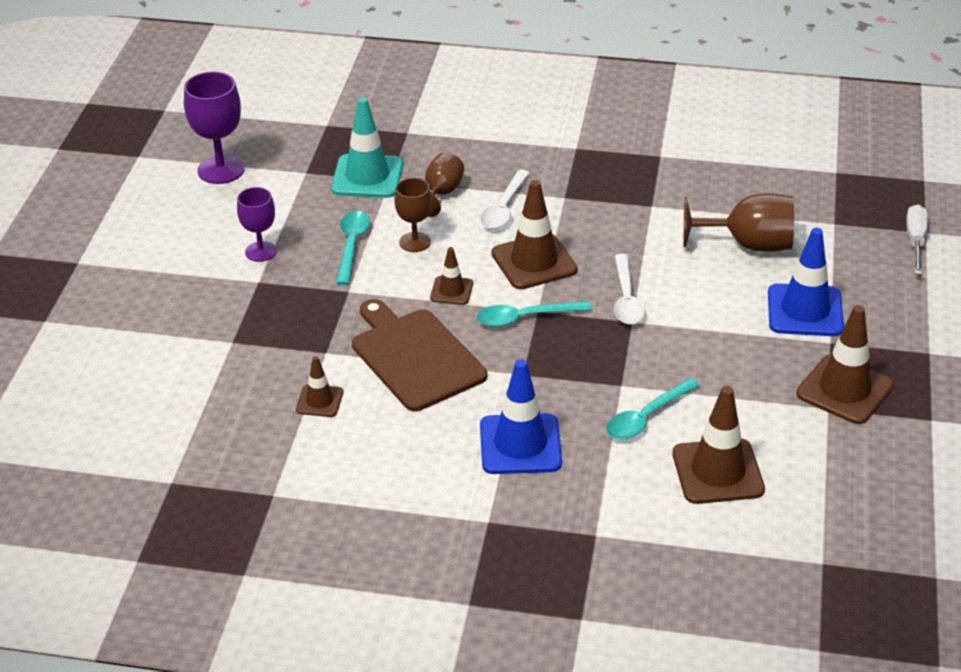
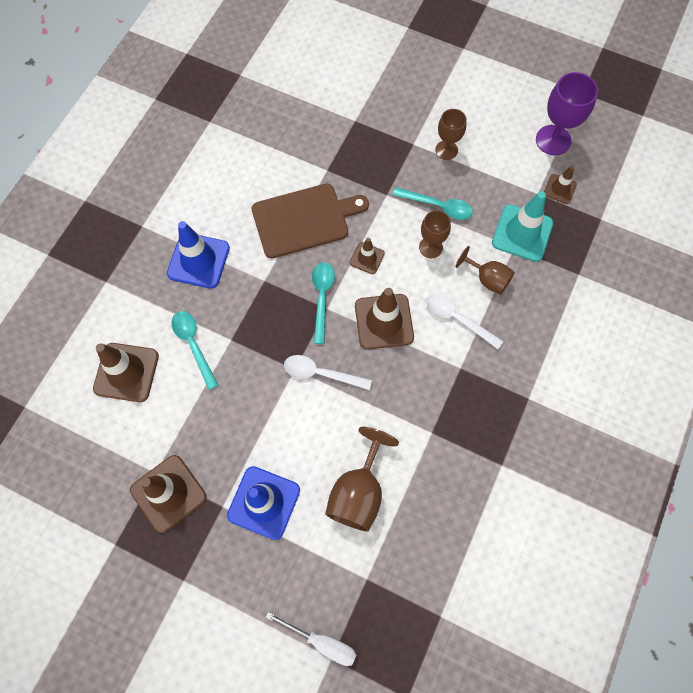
camera: 105 degrees right, 30 degrees up
(261, 252) = (446, 150): purple goblet -> brown goblet
(319, 401) = (281, 158): brown traffic cone -> brown traffic cone (559, 189)

